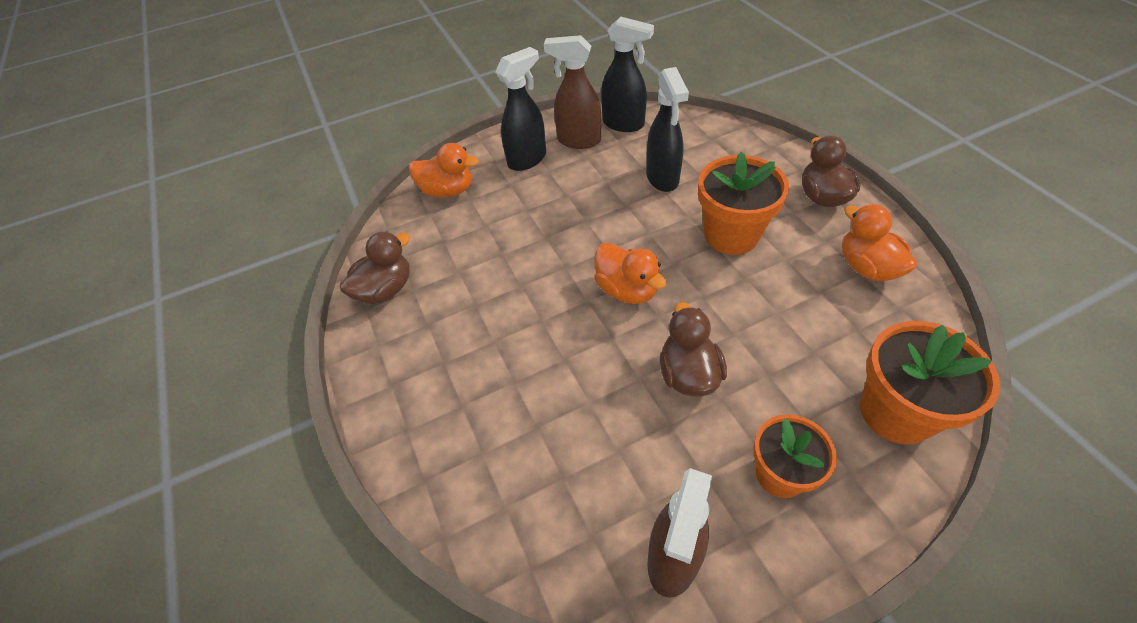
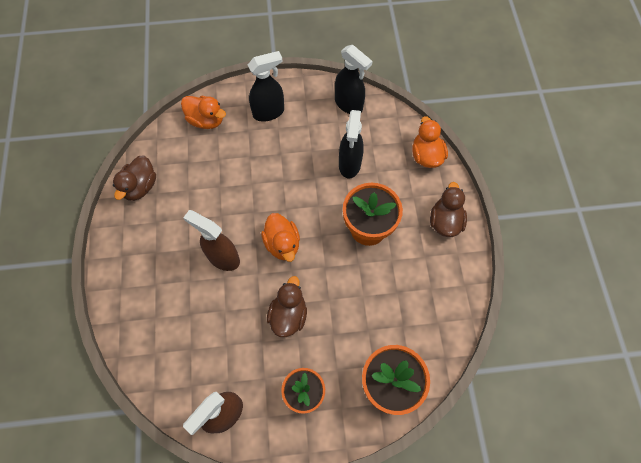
camera: 15 degrees right, 15 degrees up
(385, 290) = (140, 187): brown duck -> brown duck turned 135 degrees clockwise
(578, 141) = (310, 108): brown spray bottle -> brown spray bottle (223, 258)
(867, 267) = (437, 286): orange duck -> orange duck (426, 156)

